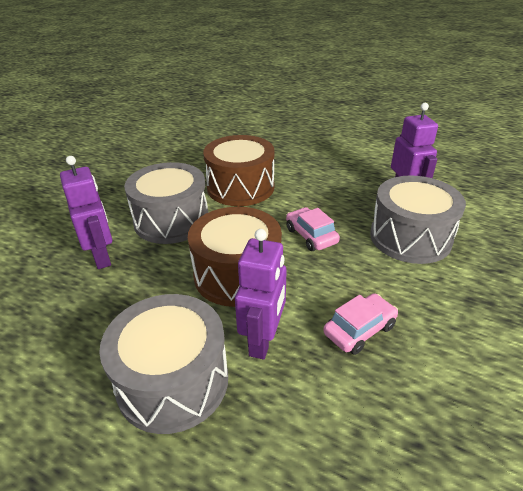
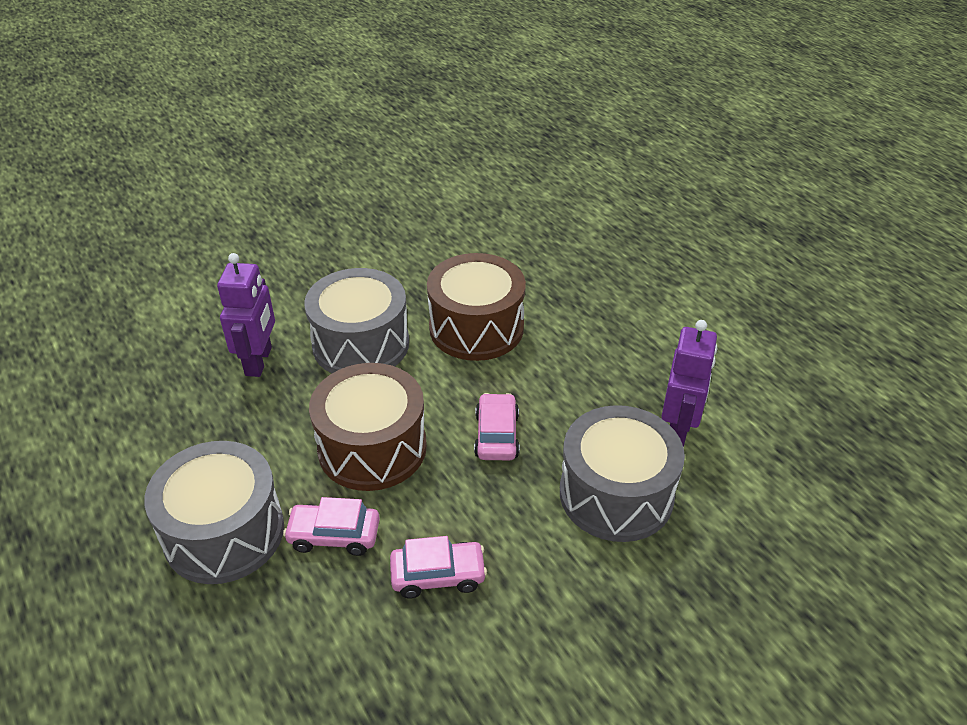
camera: 30 degrees right, 5 degrees up
(263, 340) = (334, 535): purple robot -> pink car

